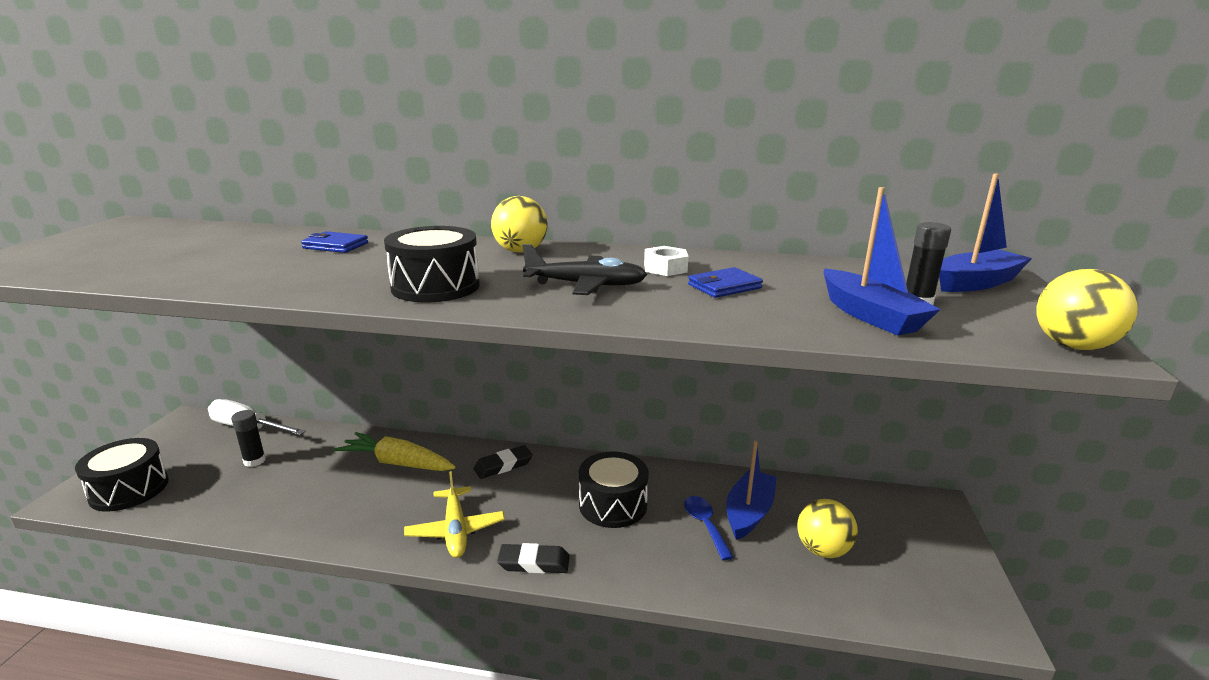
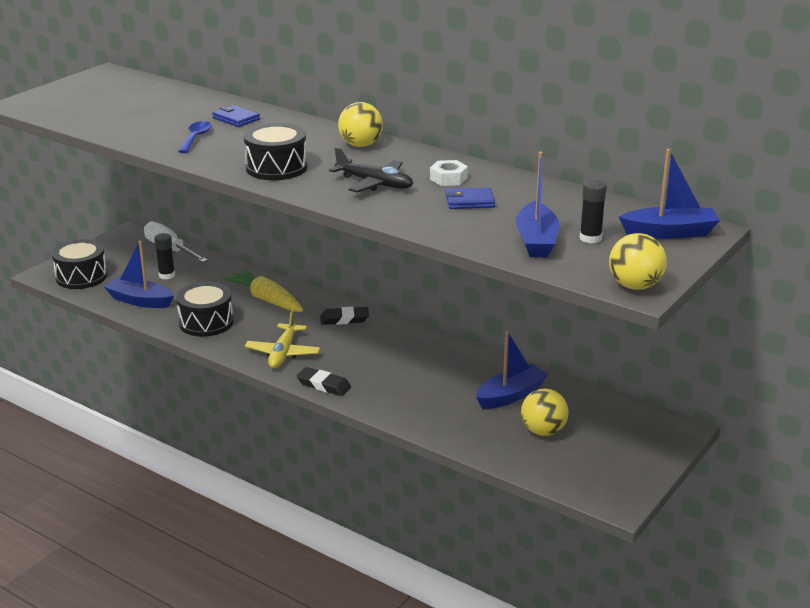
camera: 25 degrees right, 5 degrees up
(227, 504) = (140, 301): none -> blue boat
(613, 504) = (408, 365): black drum -> black drum (206, 322)
(705, 525) = (467, 394): blue spoon -> blue spoon (196, 138)

